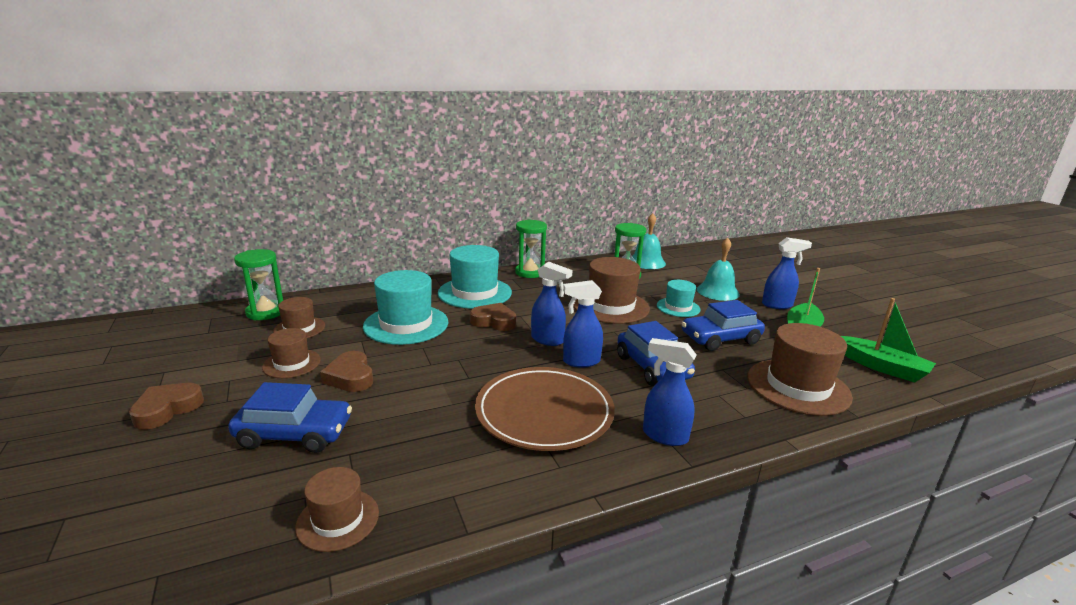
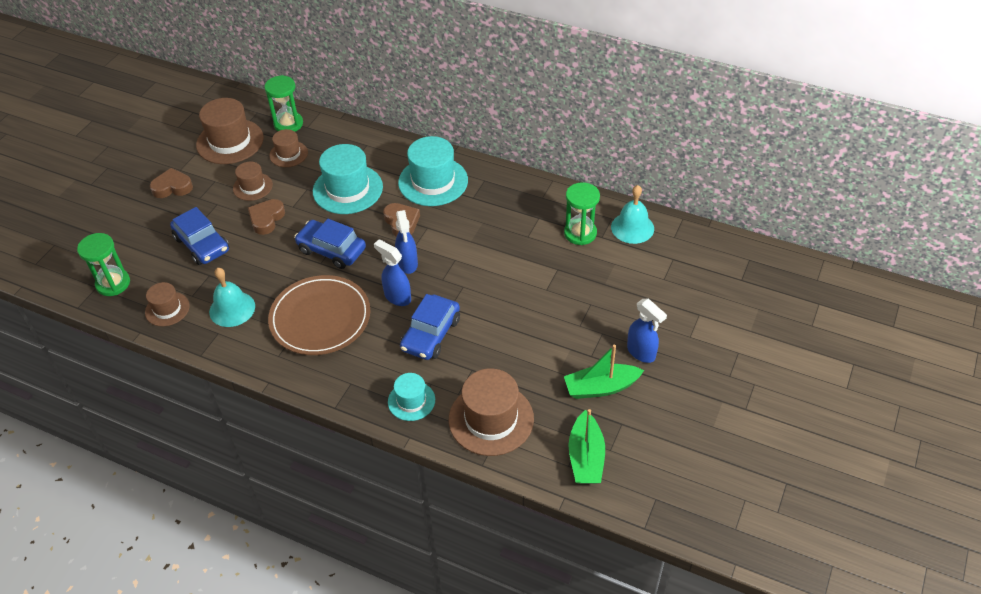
camera: 50 degrees right, 25 degrees up
(530, 272) = (508, 181): green hourglass -> green hourglass (113, 283)
(611, 306) = (503, 261): brown hat -> brown hat (230, 141)
(664, 436) = (352, 381): blue spray bottle -> none
(678, 307) = (552, 297): turquoise hat -> turquoise hat (411, 401)
(717, 291) = (622, 303): turquoise bell -> turquoise bell (232, 309)
(720, 339) = (522, 347): blue car -> blue car (331, 250)

